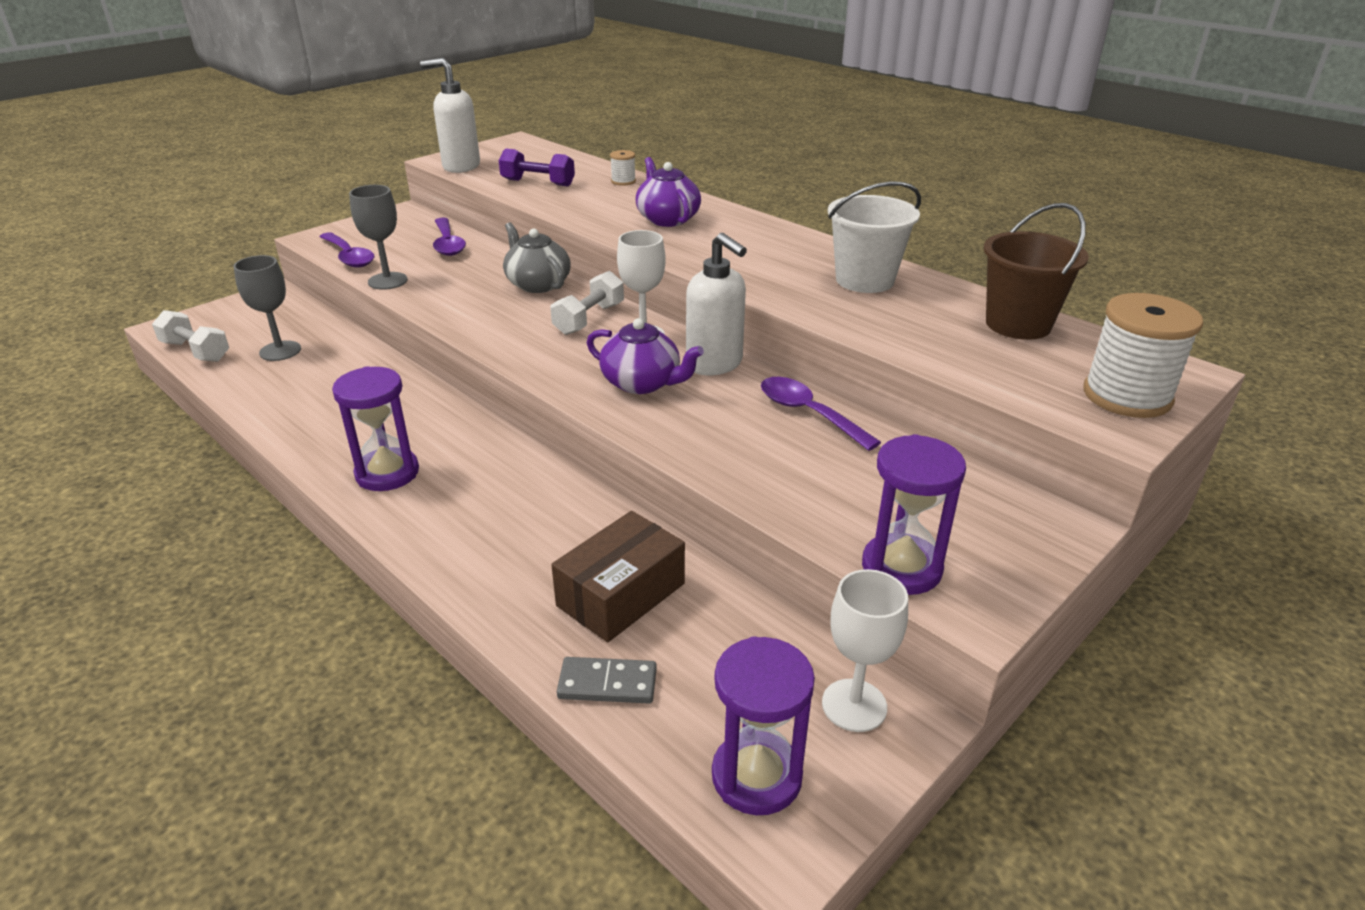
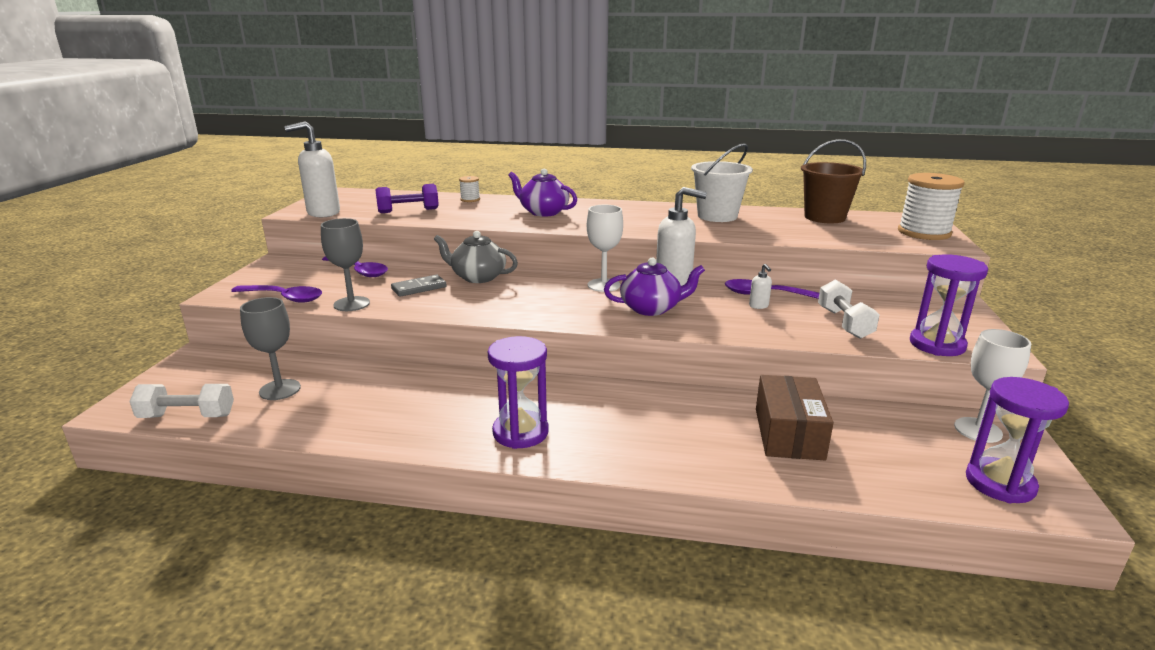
camera: 35 degrees left, 10 degrees down
(589, 319) = (552, 286): white dumbbell -> white dumbbell (844, 323)
(607, 684) = (862, 480): grey domino -> grey domino (419, 288)
(769, 425) = (758, 306): none -> white soap dispenser

